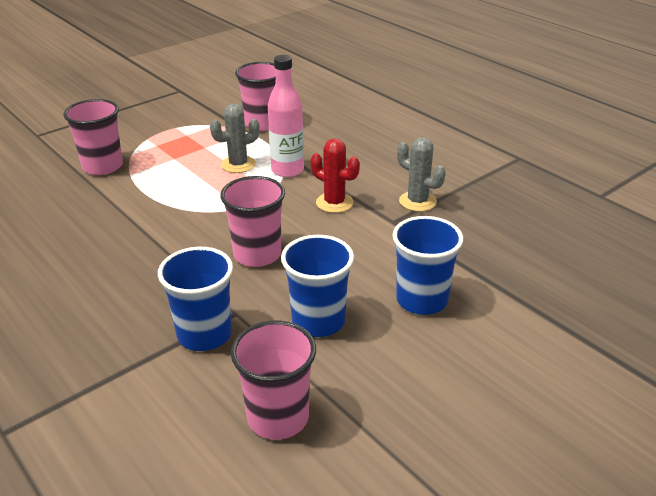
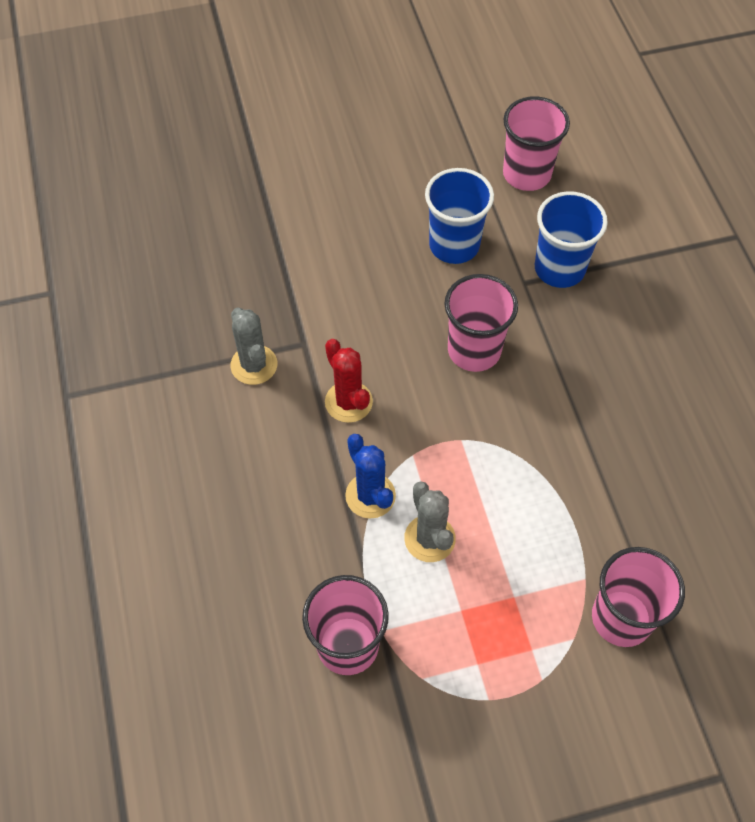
camera: 155 degrees left, 25 degrees up
(238, 164) = (429, 538): grey cactus -> grey cactus turned 75 degrees clockwise
(287, 170) = (370, 496): pink bottle -> blue cactus
(422, 300) = (350, 233): blue cup -> none

